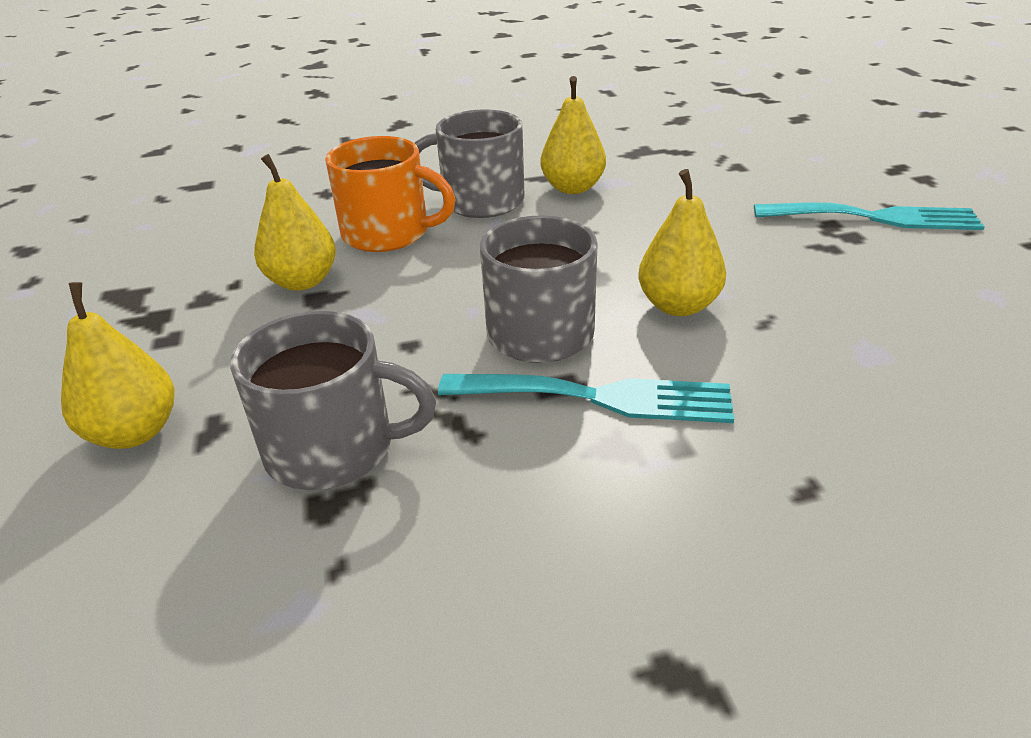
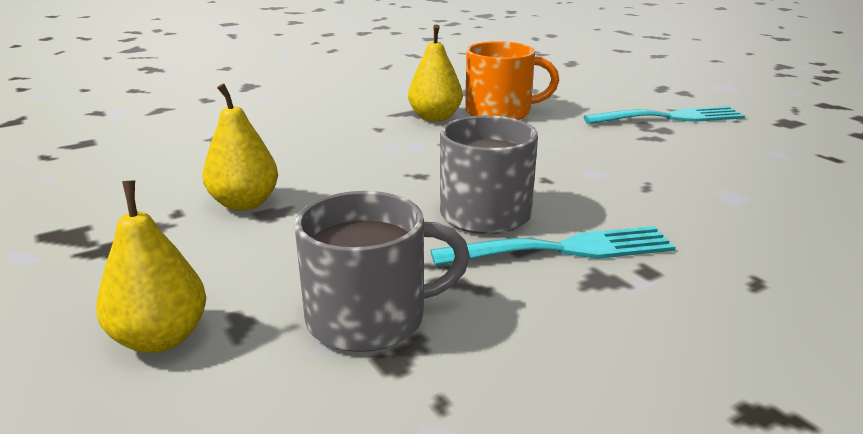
camera: 20 degrees left, 10 degrees down
(388, 233) = (299, 162): orange mug -> orange mug (500, 112)
(480, 201) = (364, 133): grey mug -> none
(678, 306) = (577, 184): yellow pear -> none

